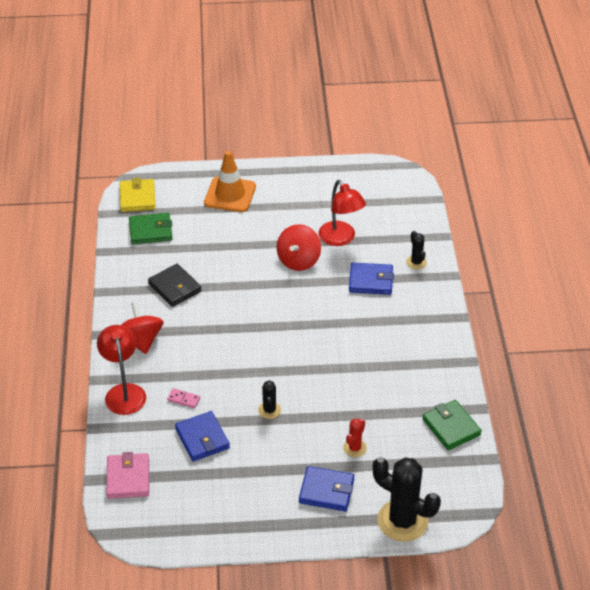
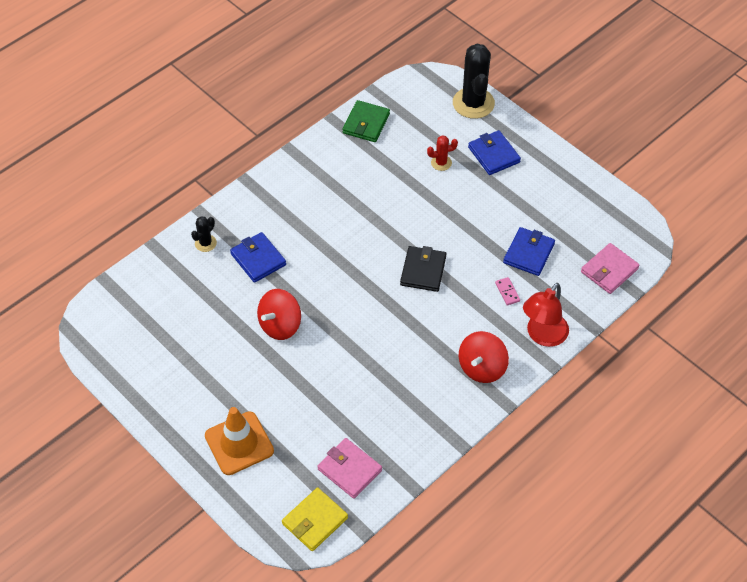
camera: 130 degrees left, 10 degrees up
(151, 231) = (349, 469): green wallet -> pink wallet
(175, 287) = (400, 391): black wallet -> black wallet (423, 271)
(269, 410) = (460, 232): black cactus -> none
(298, 260) = (280, 325): red spinning top -> red spinning top turned 150 degrees clockwise
(341, 239) = (223, 313): red lamp -> none

